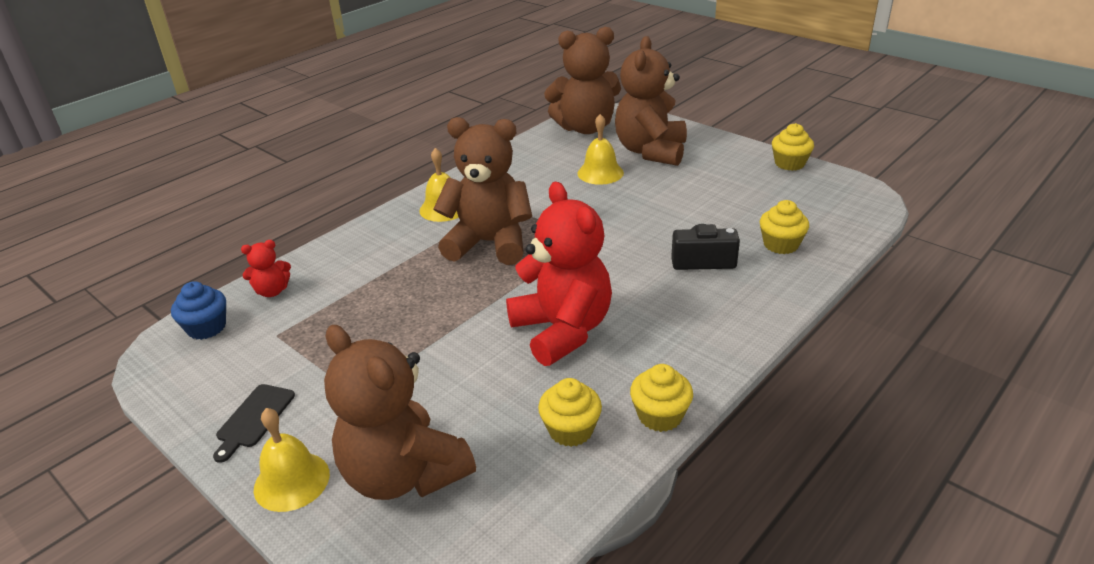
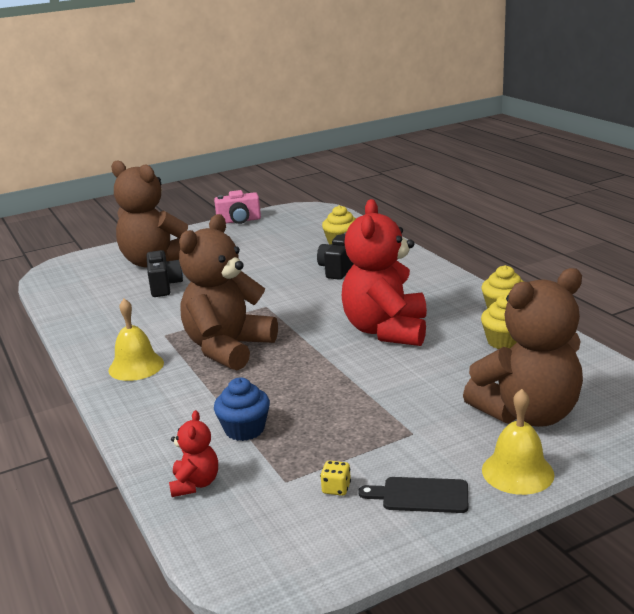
camera: 70 degrees left, 10 degrees down
(207, 328) = (232, 535): blue cupcake -> blue cupcake (244, 429)
(254, 419) = (420, 495): black cutting board -> black cutting board turned 150 degrees clockwise
(265, 365) = (336, 488): none -> yellow dice
(562, 330) = (386, 330): red teddy bear -> red teddy bear turned 75 degrees counterclockwise
(585, 128) = (71, 281): brown teddy bear -> none
(600, 173) = (164, 286): yellow bell -> black camera
(789, 163) = (239, 221): yellow cupcake -> pink camera

